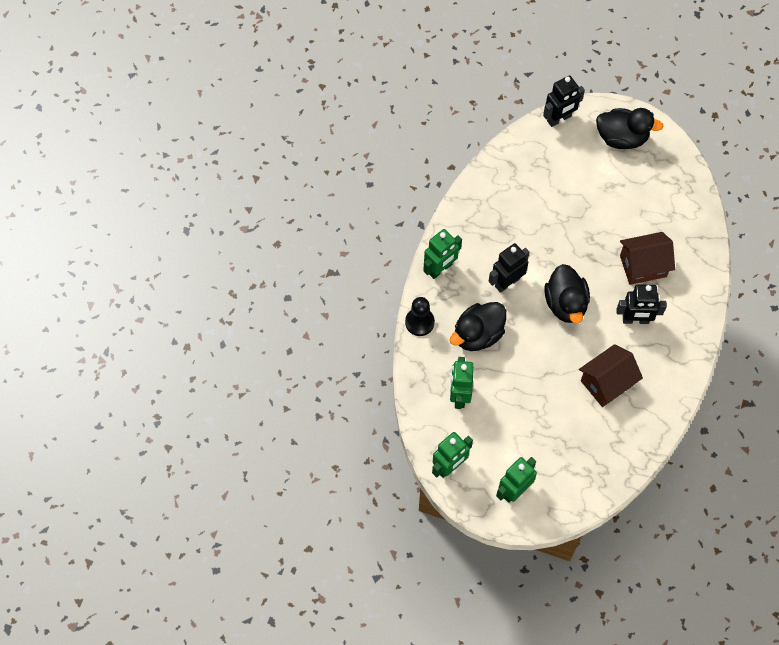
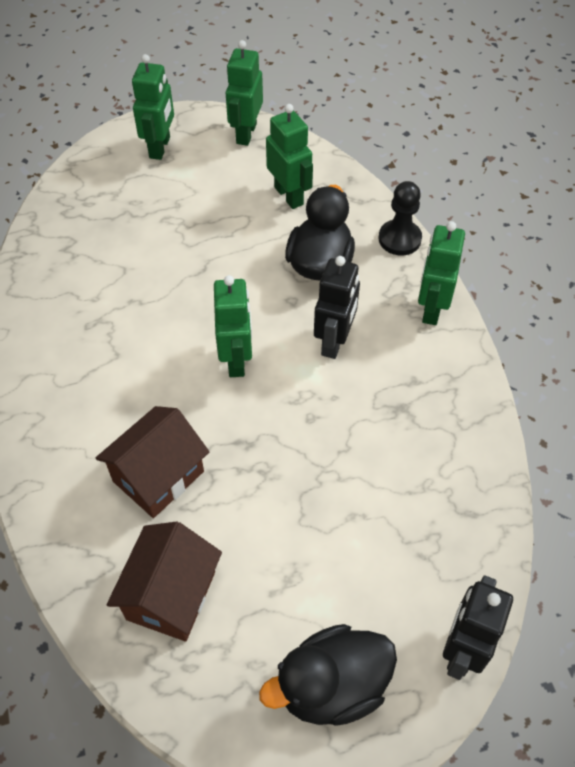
camera: 145 degrees right, 10 degrees down
(565, 304) = (236, 360): black duck -> green robot
(607, 383) = (119, 298): brown house -> brown house (171, 595)
(635, 320) = (125, 394): black robot -> none

